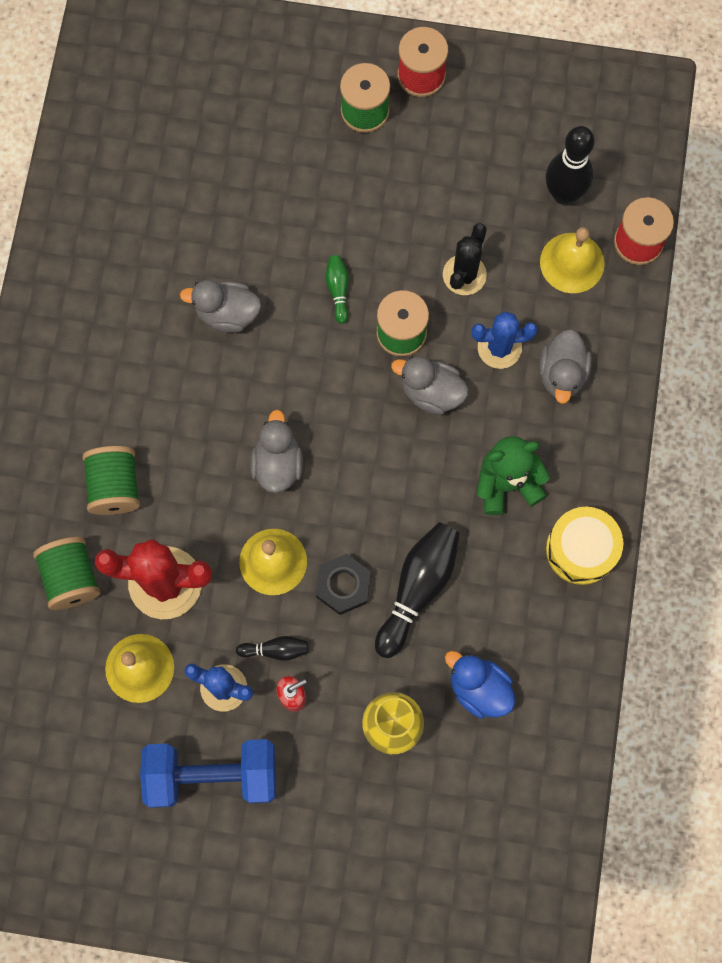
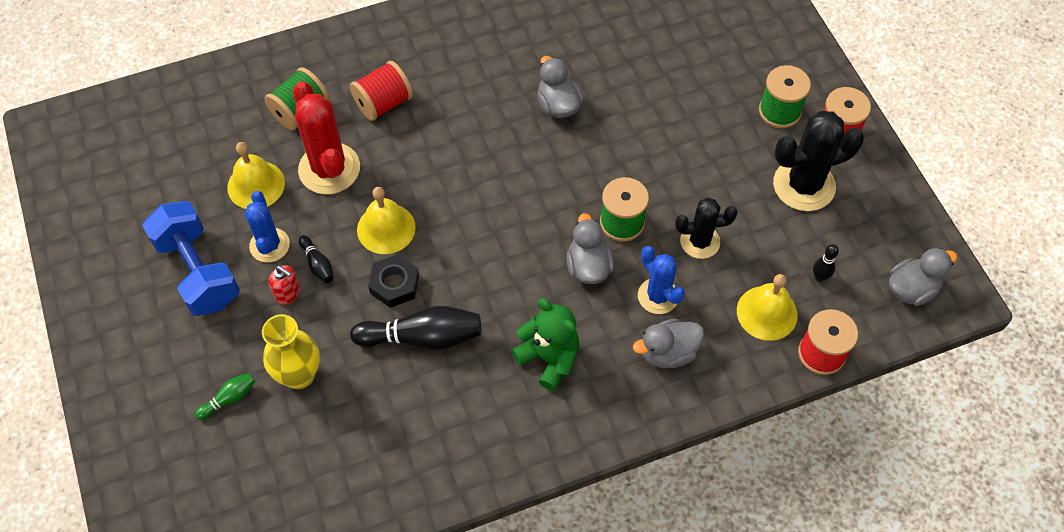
camera: 60 degrees right, 15 degrees down
(115, 486) = (383, 103): green spool -> red spool
(277, 464) = (464, 193): grey duck -> grey duck (911, 289)
(338, 290) = (626, 164): green bowling pin -> green bowling pin (229, 398)
(460, 143) = (804, 185): none -> black cactus
(479, 688) = (365, 423): blue duck -> none
(563, 194) = (819, 277): black bowling pin -> black bowling pin, size x0.50
(581, 549) = (528, 443): yellow drum -> none

